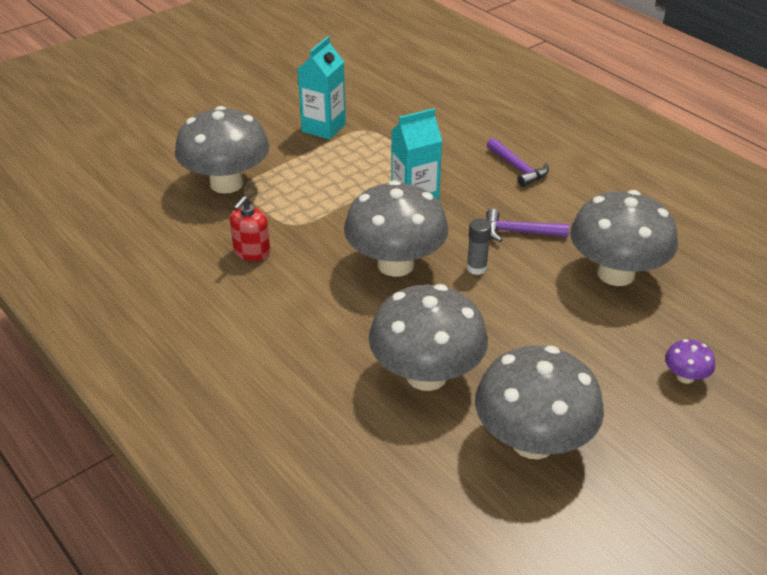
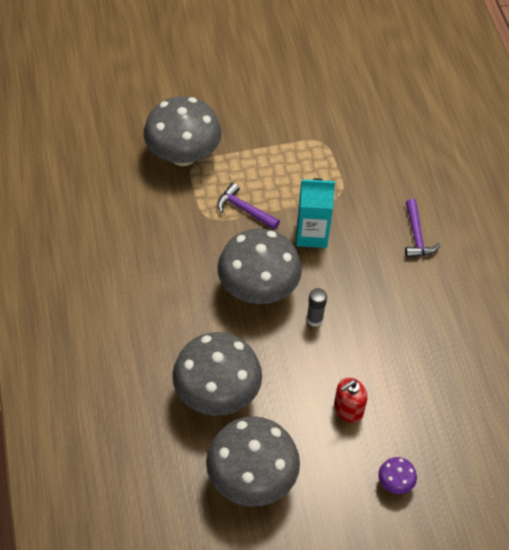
camera: 25 degrees right, 15 degrees up
(252, 252) = (163, 231): red soap dispenser -> red soap dispenser (348, 409)
(323, 128) = (290, 126): turquoise carton -> none
(519, 232) = (371, 300): purple hammer -> purple hammer (244, 210)
(616, 273) = (415, 372): grey mushroom -> none

